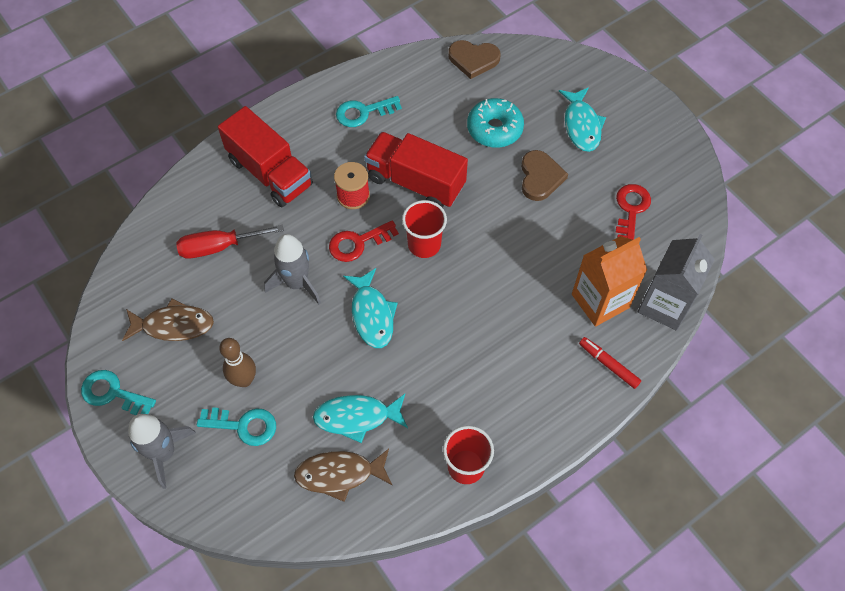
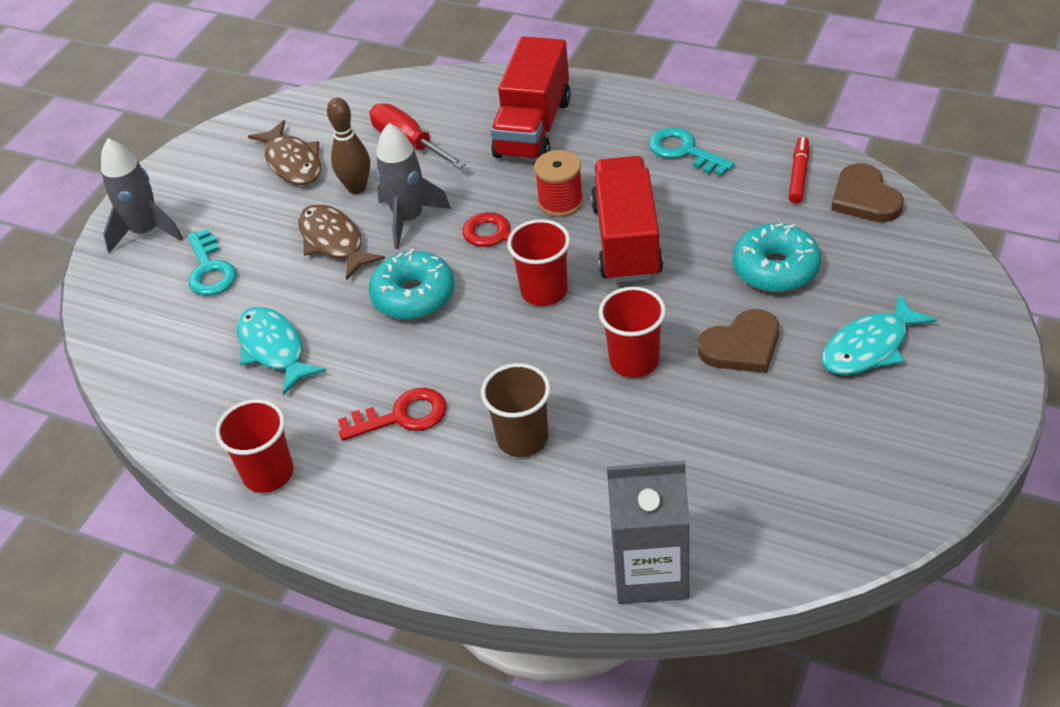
camera: 65 degrees right, 15 degrees down
(113, 393) = (190, 165): turquoise key -> none
(244, 380) = (263, 242): brown bowling pin -> brown bowling pin (357, 188)
(339, 474) = (196, 370): brown fish -> brown fish (334, 241)
(372, 314) = (414, 296): turquoise fish -> turquoise donut
(514, 231) = (634, 361): none -> red cup
(533, 316) = (522, 438): none -> brown cup
(600, 301) = (599, 496): orange carton -> none
(608, 364) = (506, 550): red marker -> red marker (798, 175)
(631, 209) = (778, 463): red key -> red key (402, 416)

